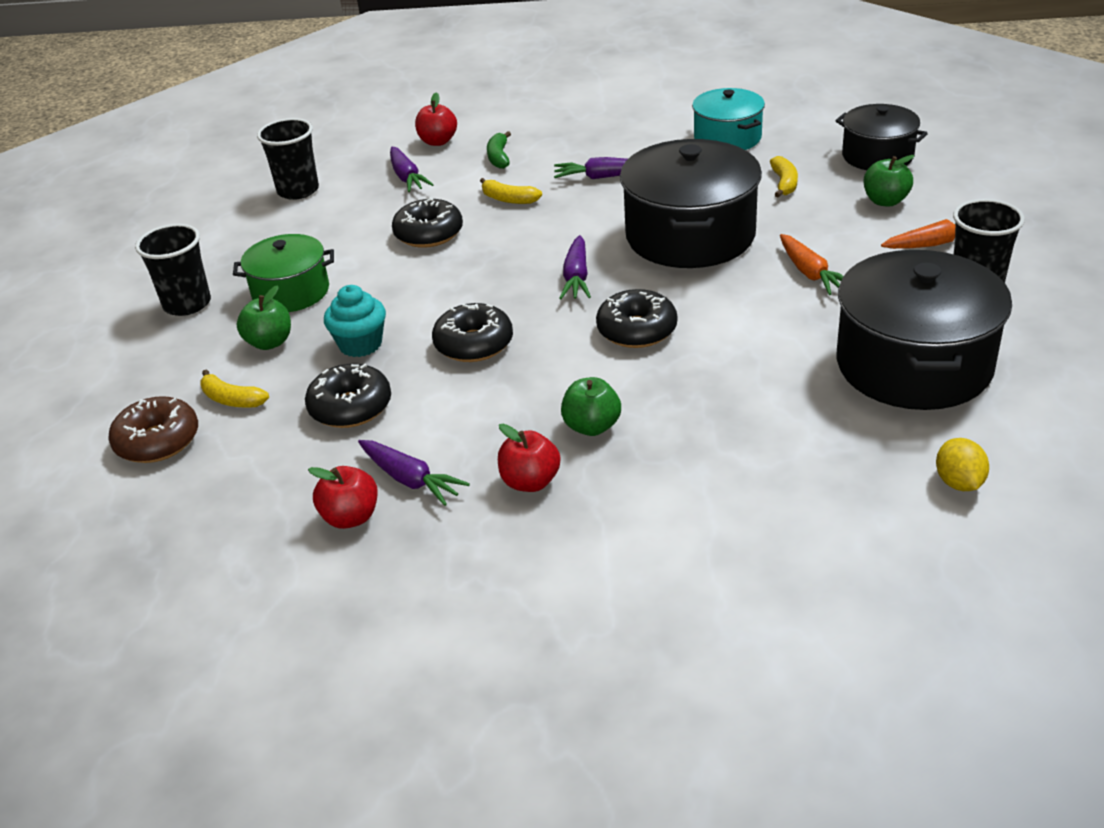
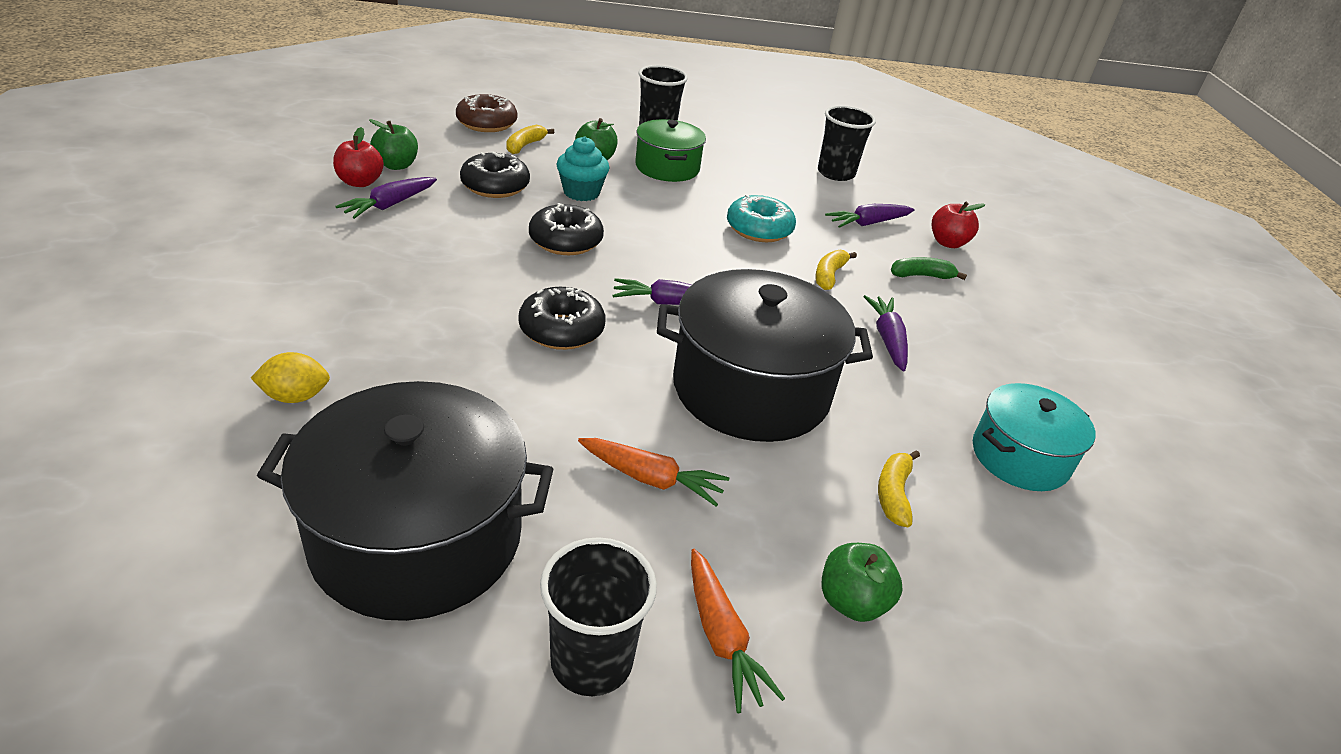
camera: 80 degrees right, 0 degrees up
(429, 234) = (759, 229): black donut -> turquoise donut
(530, 482) = (354, 254): red apple -> none
(592, 426) = (413, 289): green apple -> green apple (396, 165)
(784, 183) = (893, 494): yellow banana -> yellow banana turned 105 degrees clockwise
(810, 273) = (652, 479): orange carrot -> orange carrot turned 135 degrees counterclockwise
(877, 156) = (1006, 625): black pot -> none
(959, 483) = (172, 524): yellow lemon -> yellow lemon (295, 396)

